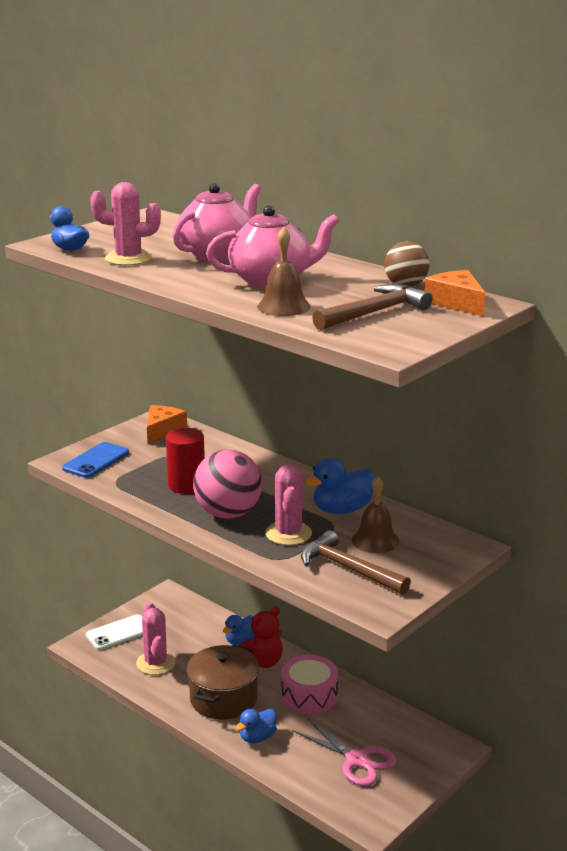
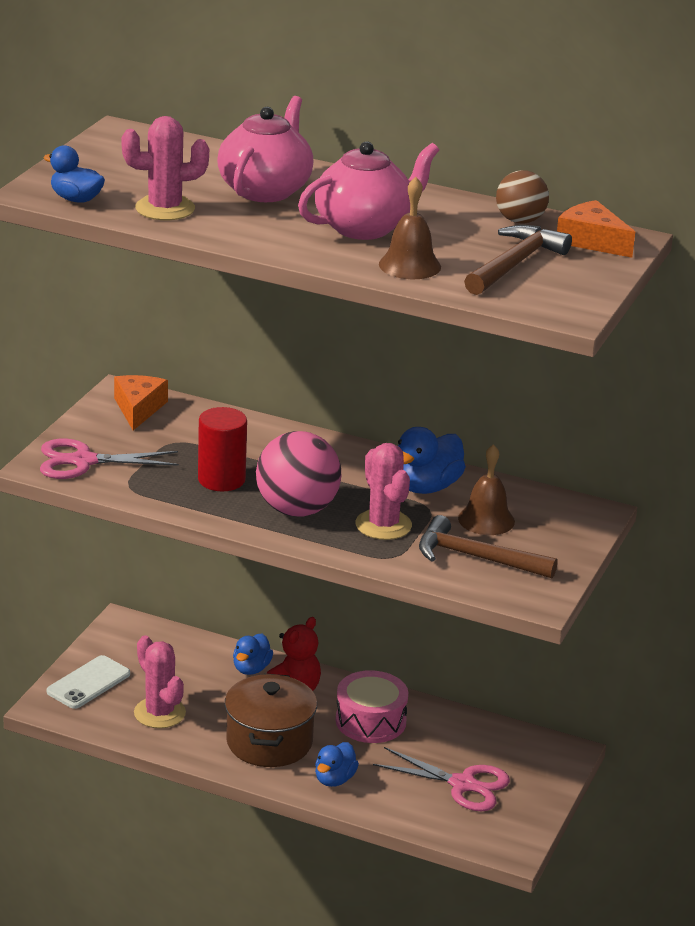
camera: 20 degrees left, 5 degrees up
(96, 461) = (83, 461): blue phone -> pink scissors

